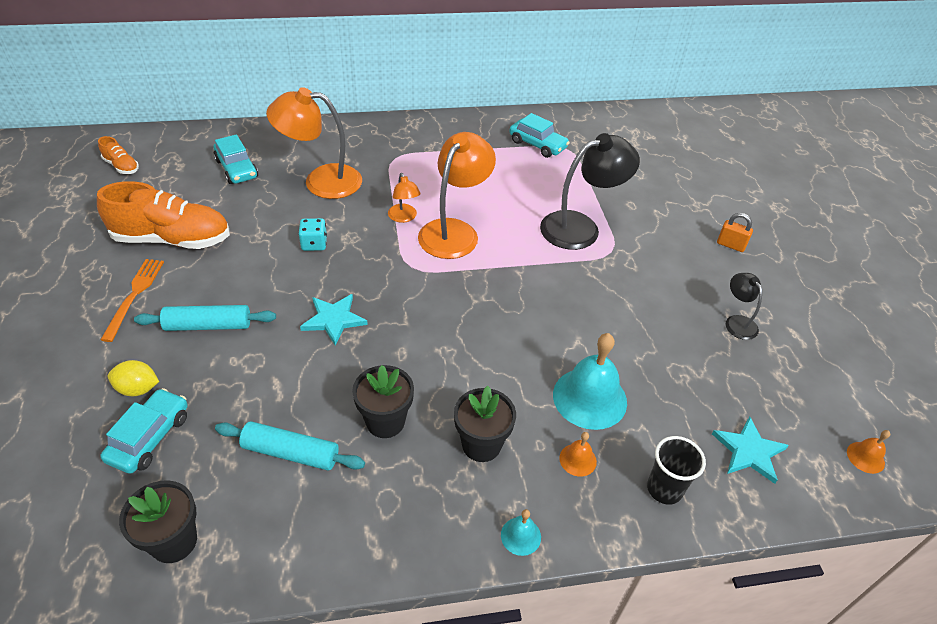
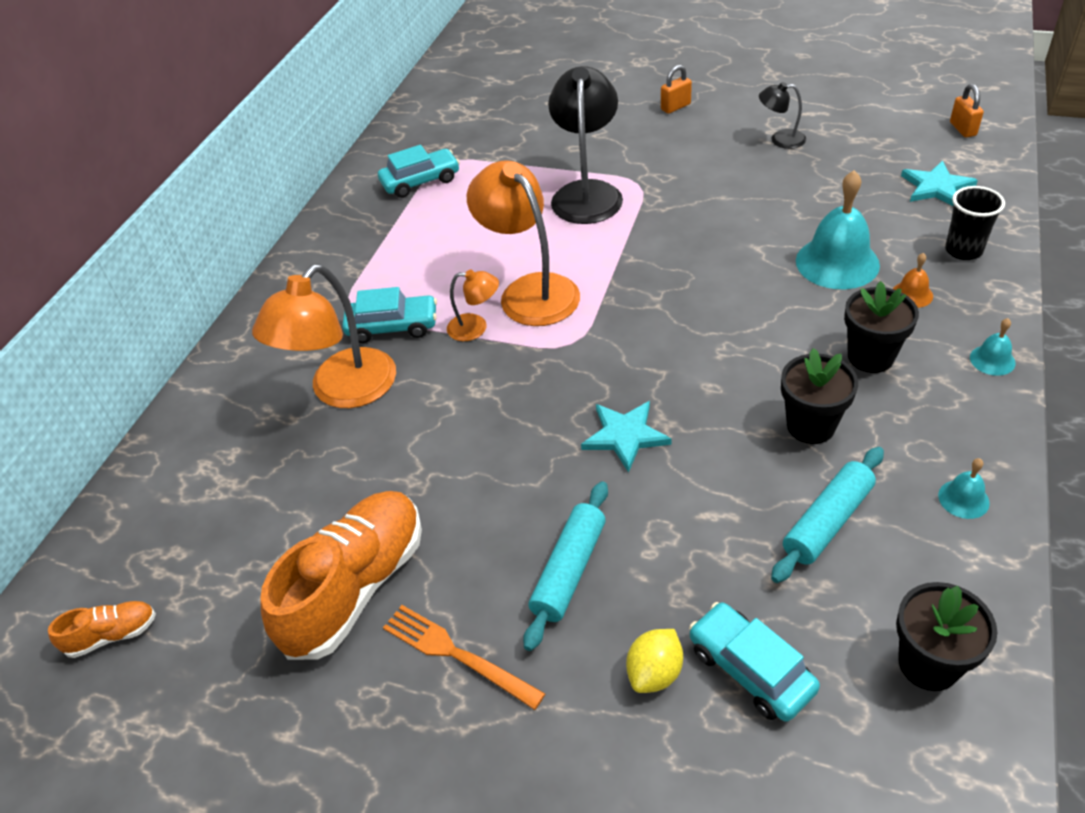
camera: 55 degrees left, 0 degrees up
(237, 169) = (242, 480): turquoise car -> turquoise car (393, 326)
(314, 244) = (471, 425): turquoise dice -> none
(343, 539) = (963, 499): none -> turquoise bell
(865, 457) = (963, 129): orange bell -> orange padlock

